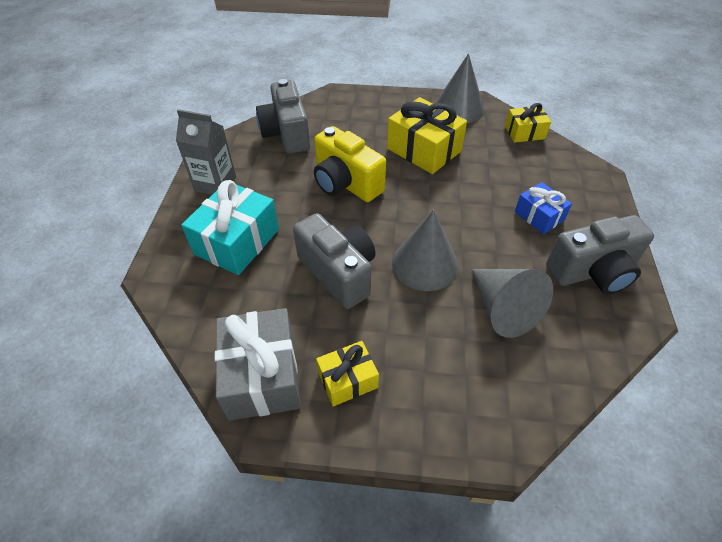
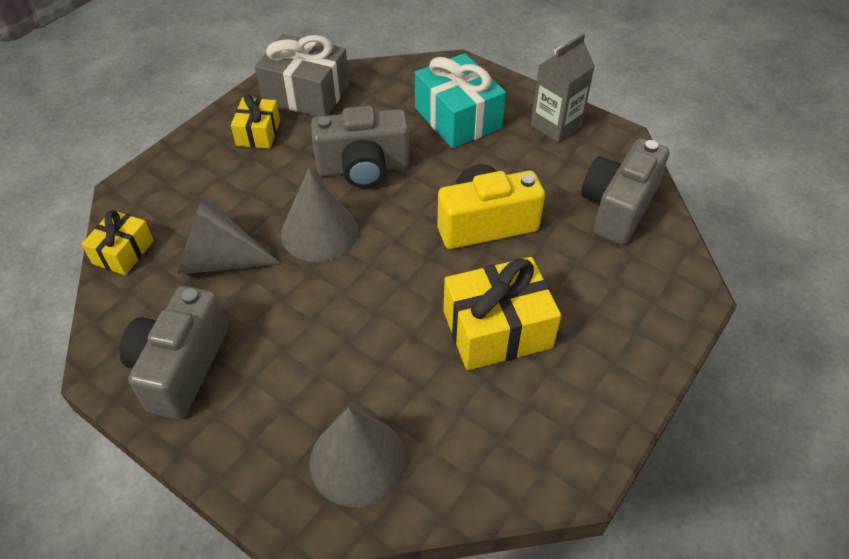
camera: 120 degrees right, 0 degrees up
(286, 134) = (617, 207): grey camera -> grey camera turned 75 degrees counterclockwise
(459, 108) = (572, 434): grey cone -> grey cone (357, 460)
(524, 133) = (454, 487): yellow gift -> yellow gift (123, 252)
(539, 216) = (291, 376): blue gift -> none

